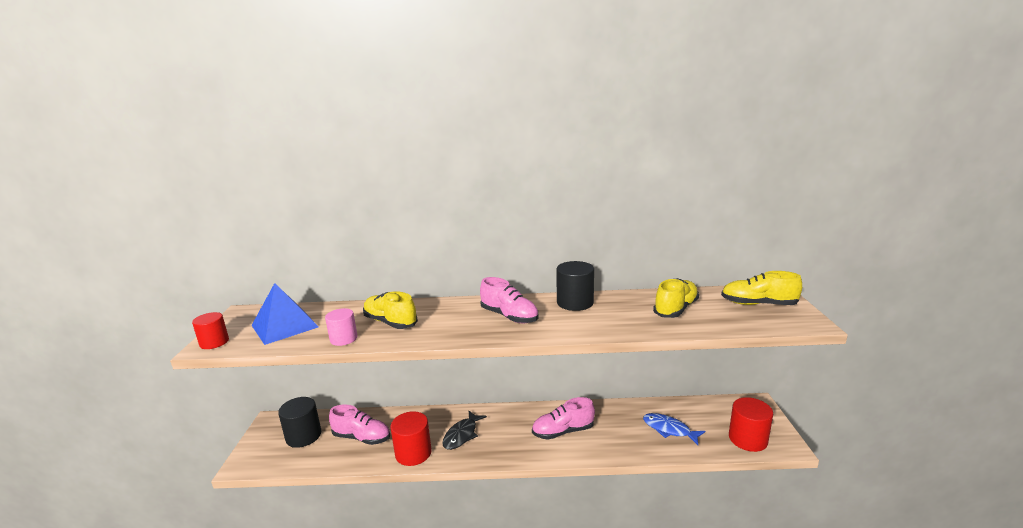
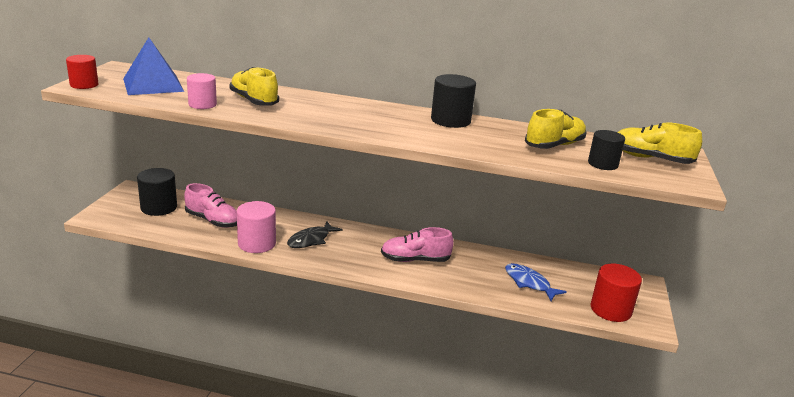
camera: 10 degrees right, 5 degrees up
(413, 453) = (256, 243): red cylinder -> pink cylinder
(509, 316) = (374, 118): pink shoe -> none
(727, 320) = (603, 164): none -> black cylinder

